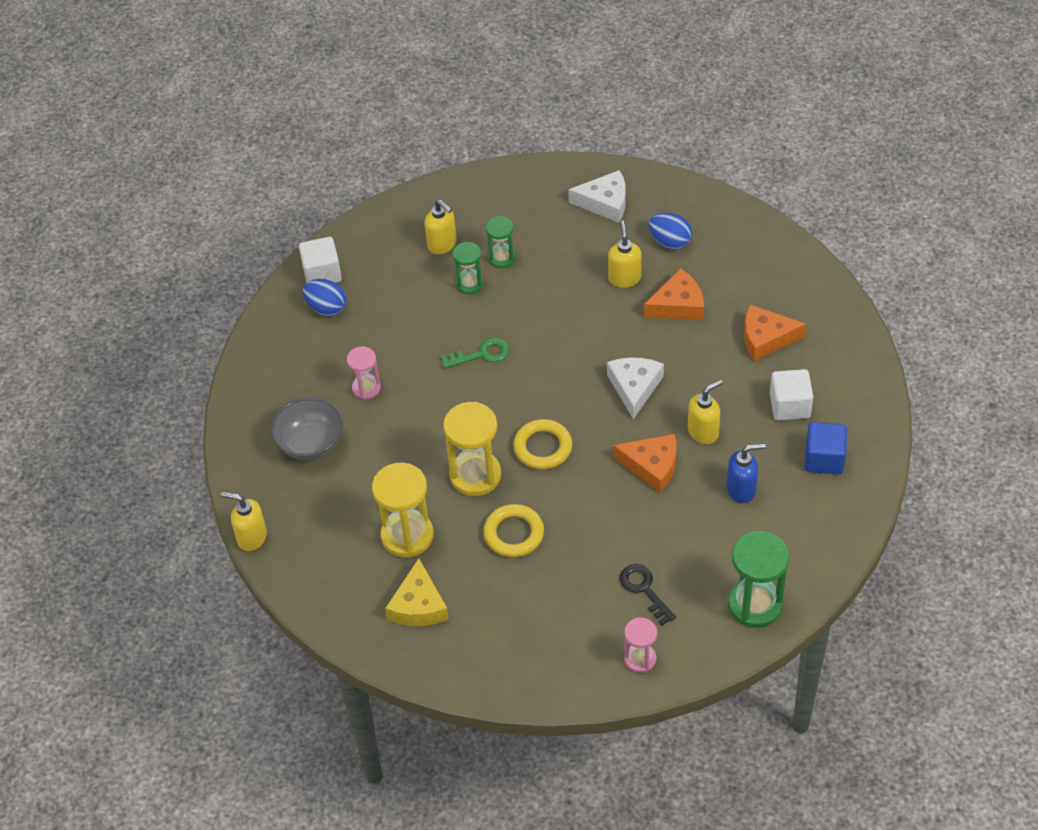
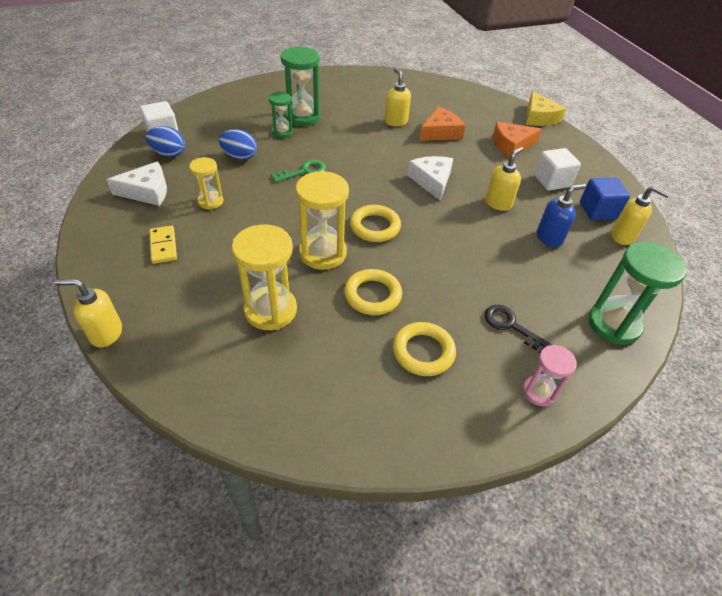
camera: 20 degrees left, 5 degrees down
(310, 443) = (163, 246): grey bowl -> yellow domino
(366, 388) = (210, 201): pink hourglass -> yellow hourglass
(418, 605) = (297, 374): yellow cheese -> yellow cheese (539, 117)
(442, 244) = (256, 113): yellow soap dispenser -> yellow soap dispenser (623, 236)
(501, 258) = (302, 117): green hourglass -> green hourglass, size x1.73
(544, 602) = (423, 352): none -> yellow ring
(605, 202) = (365, 86): white cheese -> white cheese (147, 191)
(652, 466) = (470, 230): orange cheese -> none
(670, 242) = (418, 102): blue egg -> blue egg (240, 157)

